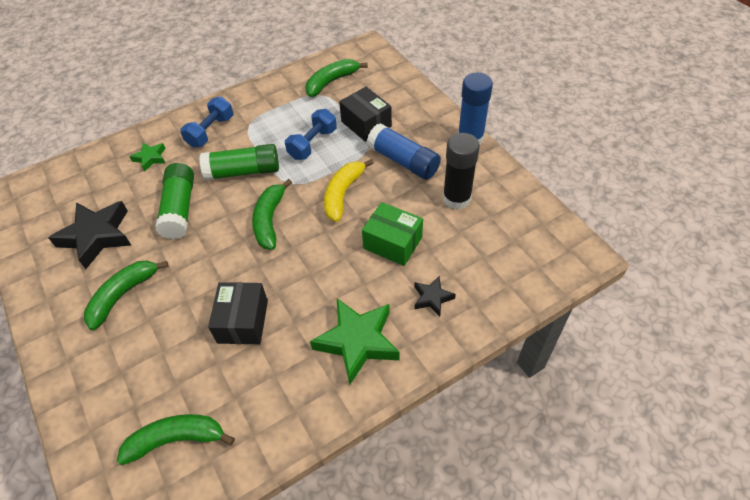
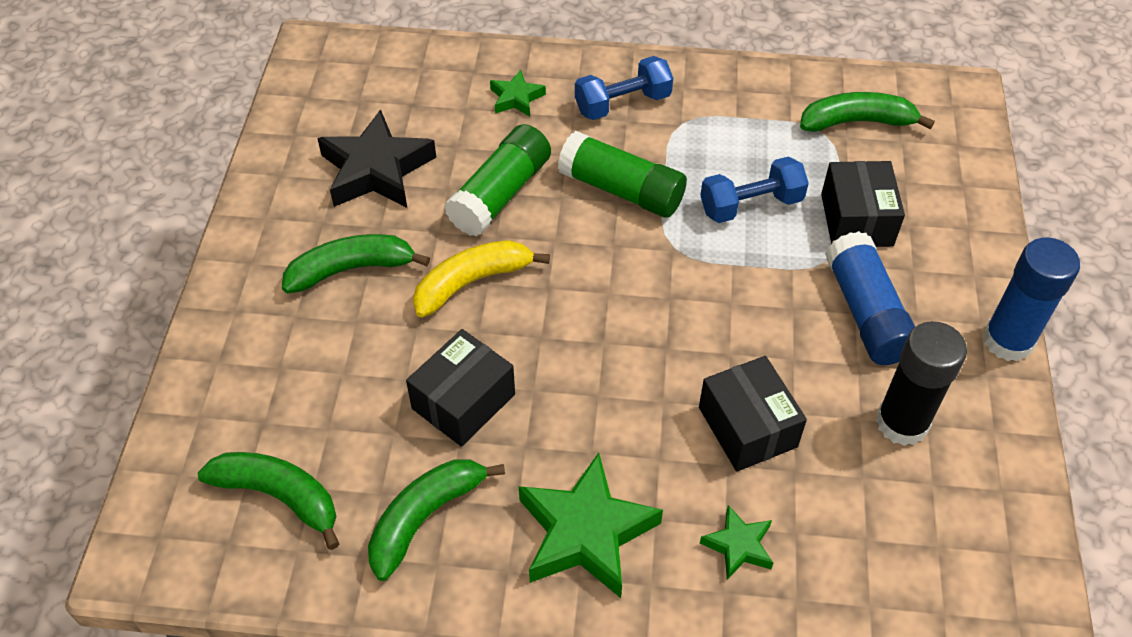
camera: 35 degrees right, 0 degrees up
(269, 220) = (603, 283): green banana -> green banana (425, 517)
(343, 194) = (734, 308): yellow banana -> yellow banana (472, 282)
(392, 243) = (747, 427): green box -> black box
(432, 298) = (738, 545): black star -> green star

